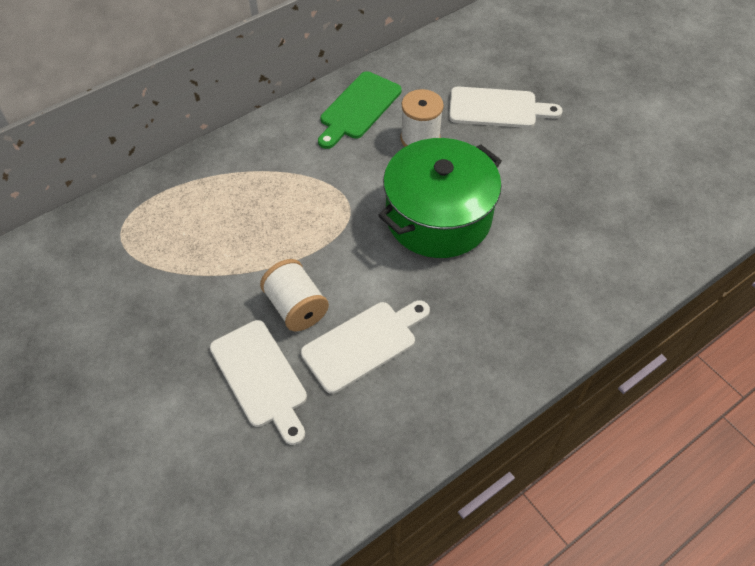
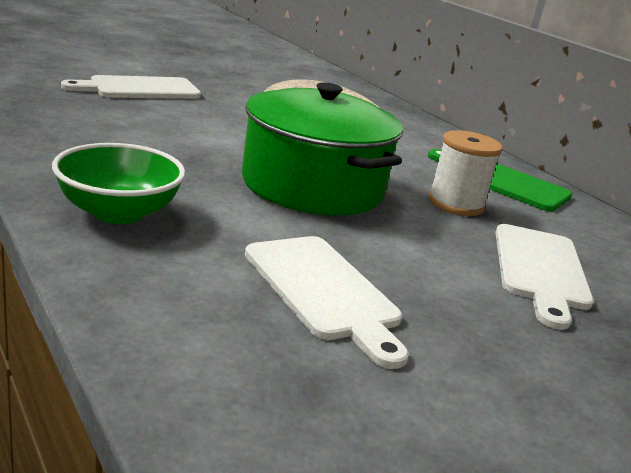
camera: 90 degrees right, 30 degrees down
(296, 307) = (209, 110): white spool -> none
(363, 344) = (147, 123): white cutting board -> white cutting board (324, 291)
(548, 313) = (118, 212): none -> green bowl

